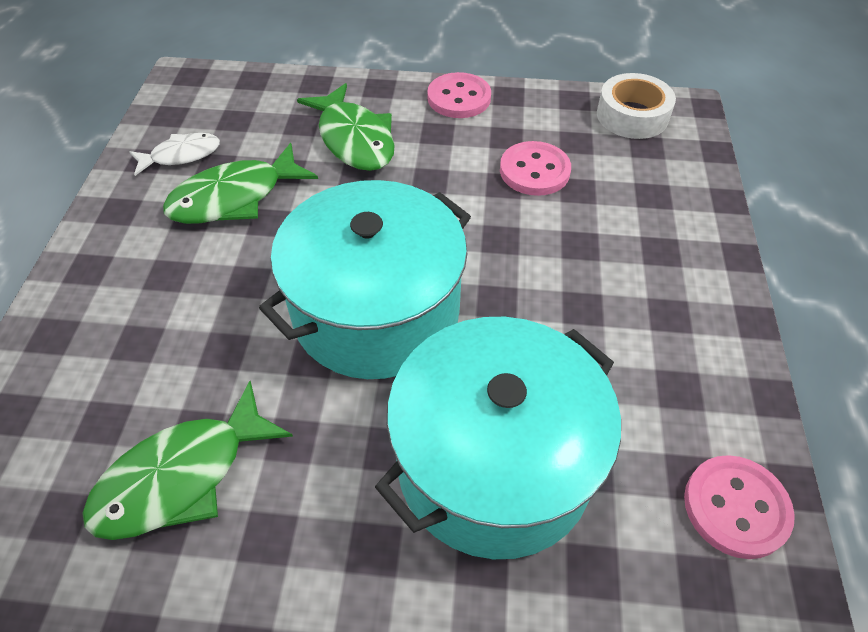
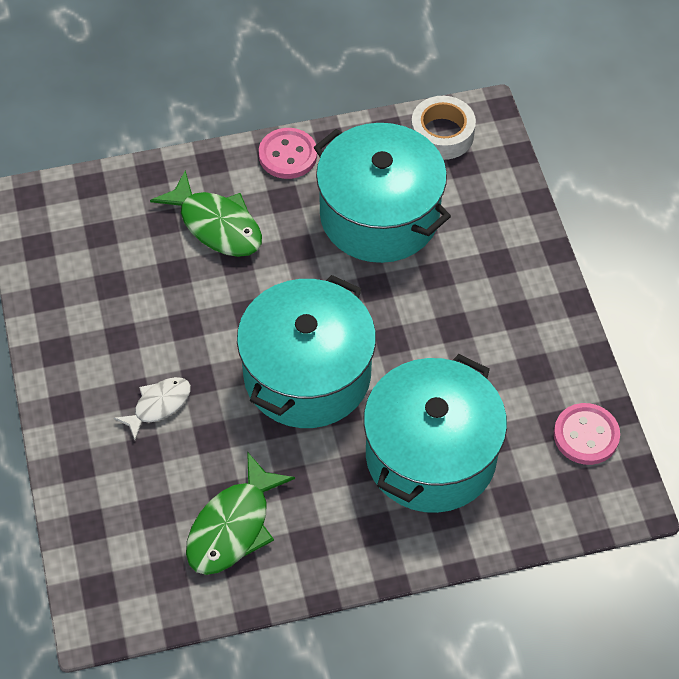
camera: 20 degrees left, 5 degrees up
(181, 155) = (76, 284): white fish -> white fish (158, 405)
(235, 197) = (146, 311): green fish -> none
(534, 171) = (379, 215): pink button -> turquoise pot

